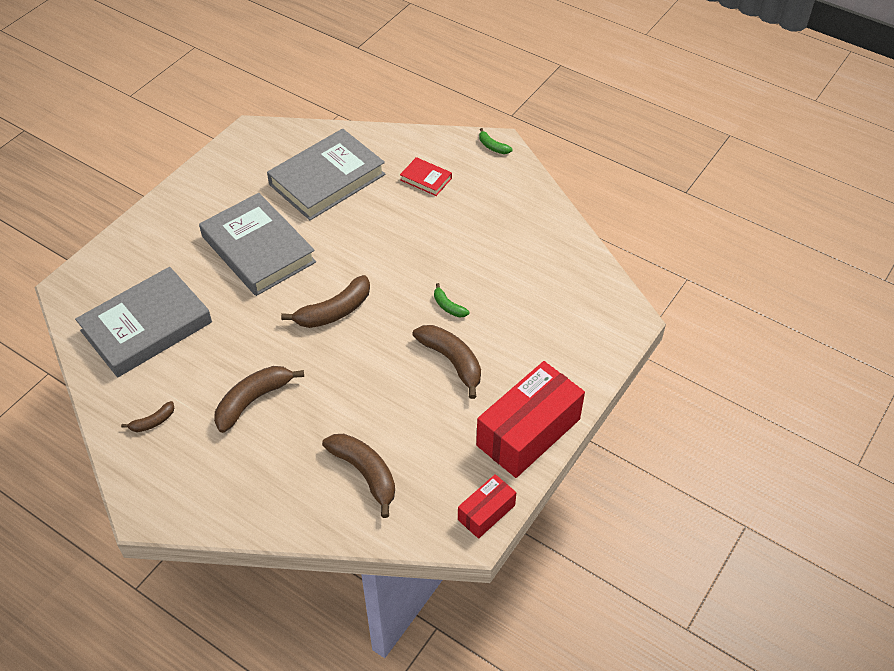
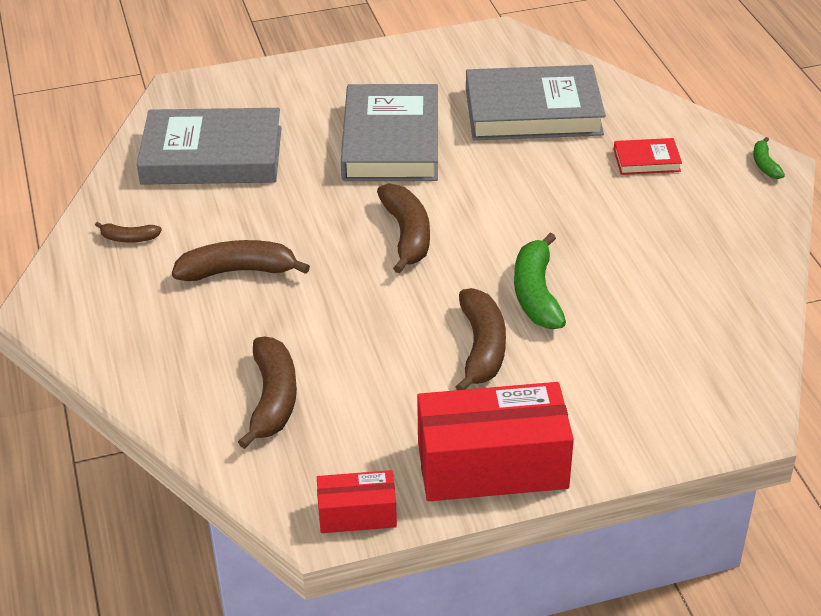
camera: 40 degrees right, 10 degrees down
(334, 311) = (407, 235): brown banana -> brown banana turned 105 degrees counterclockwise
(426, 179) = (646, 160): red book -> red book turned 75 degrees counterclockwise
(448, 306) = (536, 294): green banana -> green banana, size x1.92

